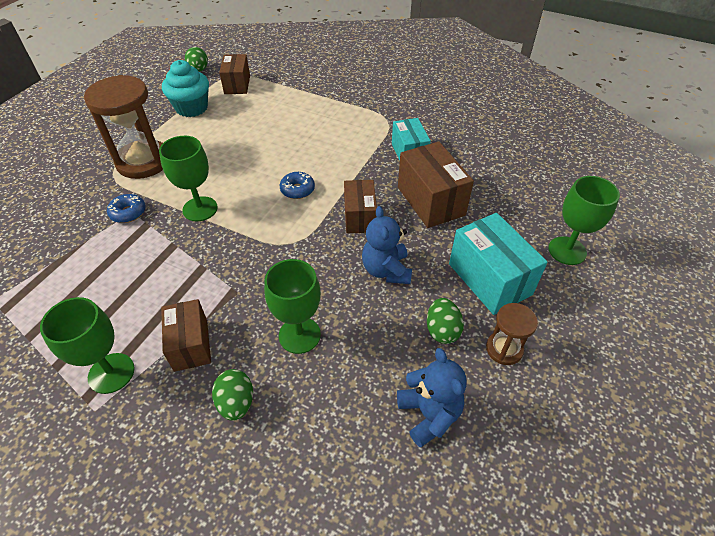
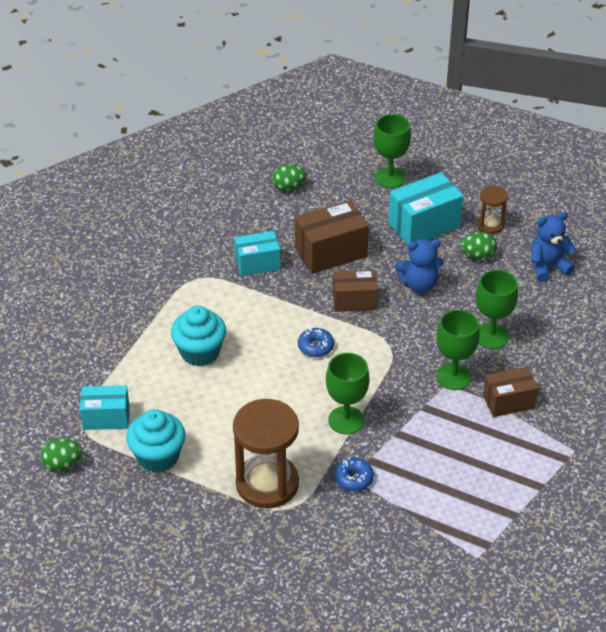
camera: 90 degrees left, 5 degrees down
(111, 373) = (541, 447): green goblet -> green goblet (453, 376)
(236, 403) = (555, 368): green egg -> green egg (289, 187)
(237, 85) = (106, 418): brown box -> turquoise box
(298, 124) = (200, 352): none -> turquoise cupcake

